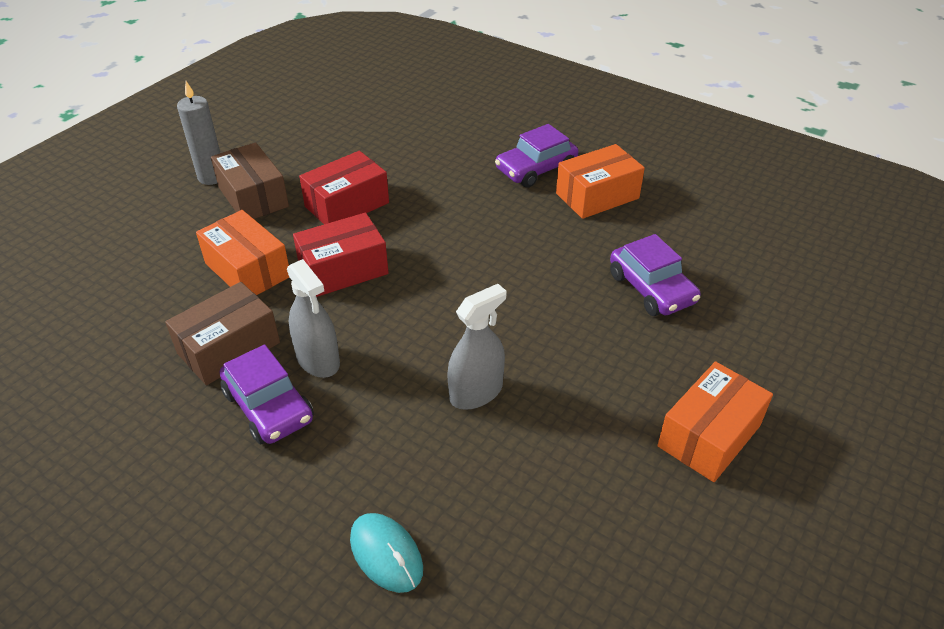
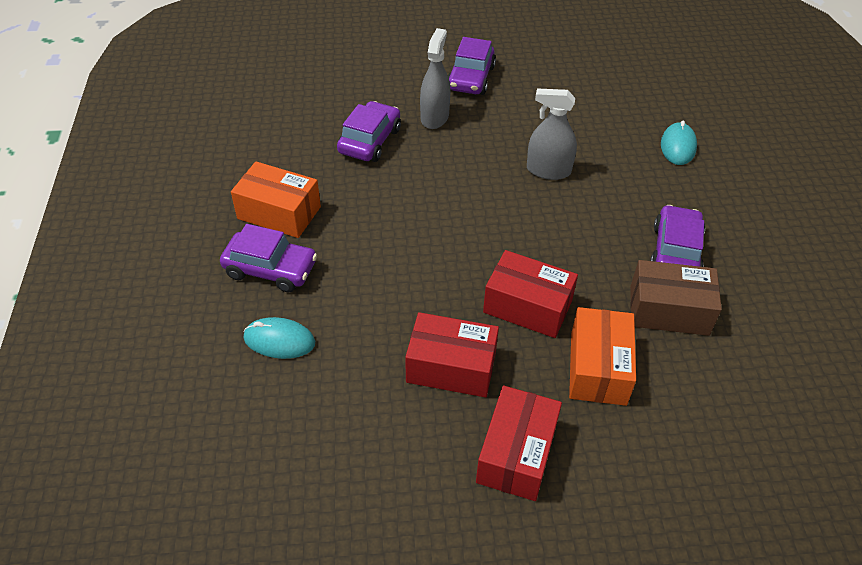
camera: 130 degrees left, 5 degrees up
(212, 177) = (528, 526): grey candle -> none
(253, 197) = (516, 454): brown box -> red box
(318, 360) = (617, 256): grey spray bottle -> grey spray bottle (434, 117)
(464, 149) = (279, 340): none -> turquoise mouse
(709, 436) = (470, 78): orange box -> purple car

